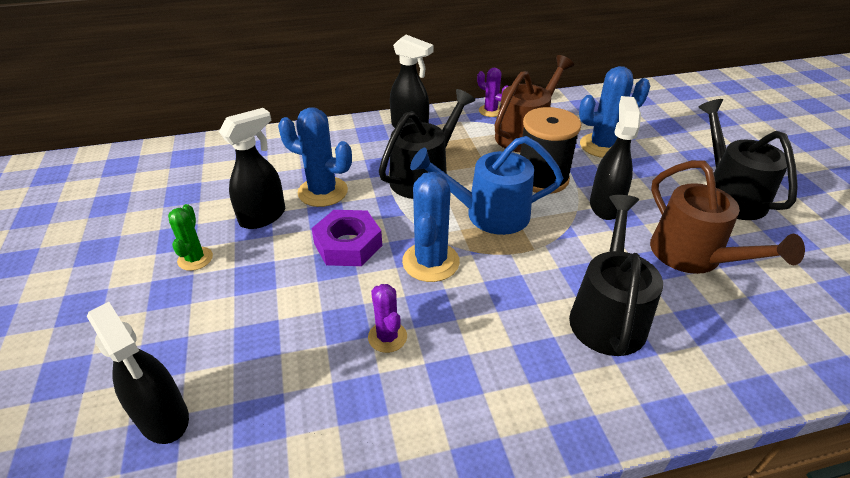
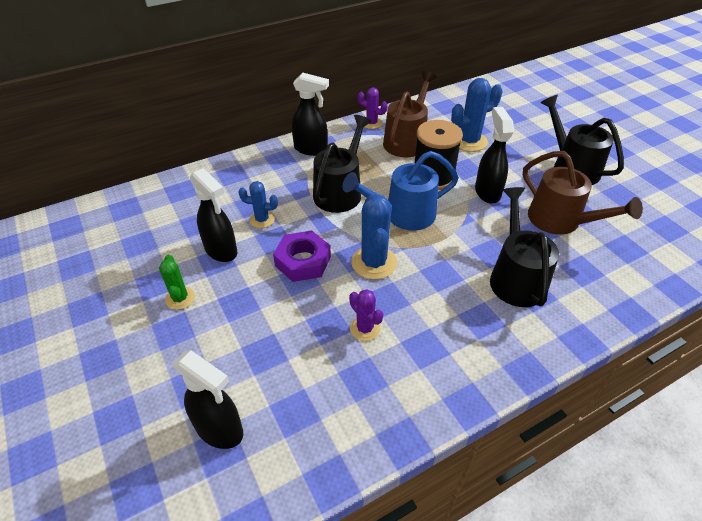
camera: 15 degrees left, 5 degrees up
(263, 216) = (221, 250): black spray bottle -> black spray bottle turned 105 degrees clockwise
(323, 192) = (262, 219): blue cactus -> blue cactus, size x0.60

